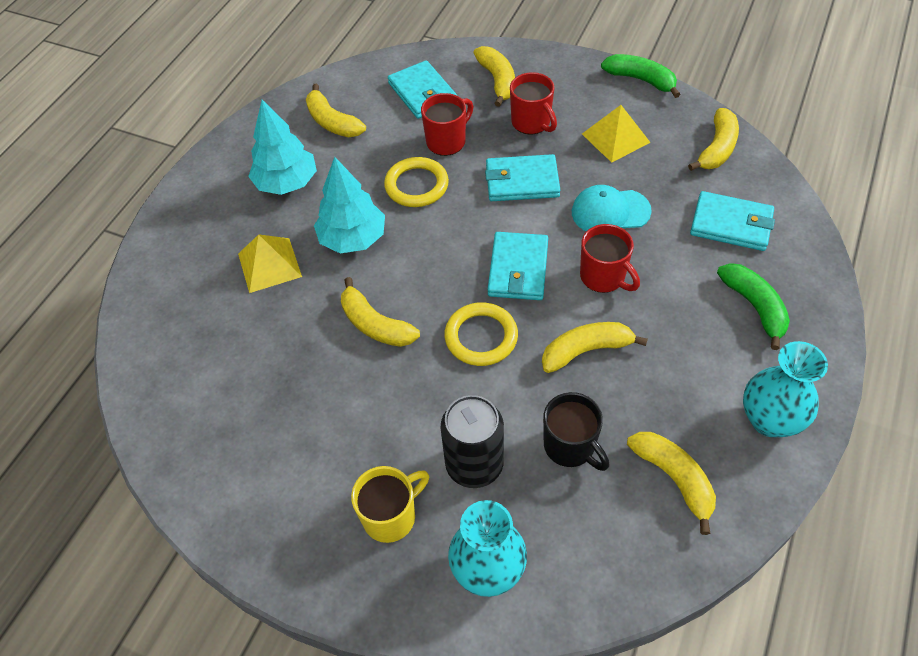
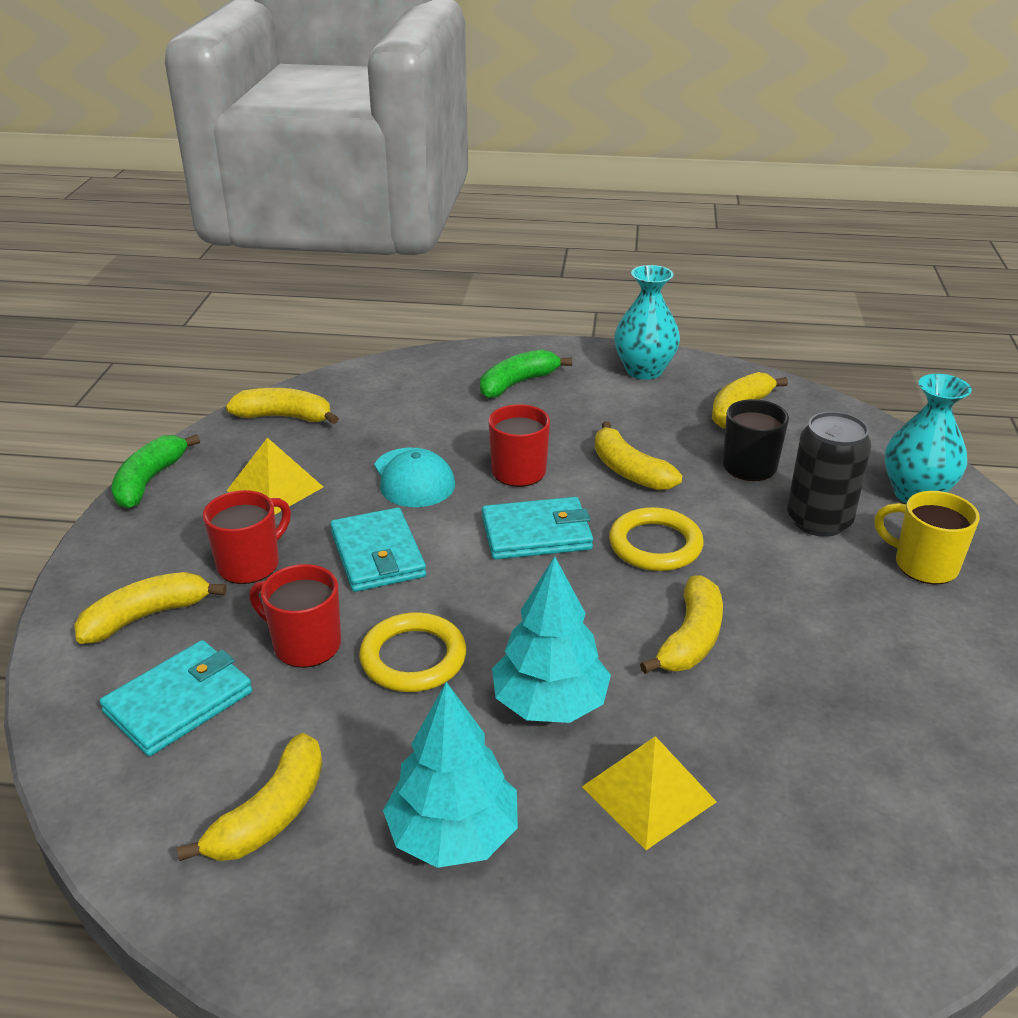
camera: 110 degrees left, 20 degrees down
(731, 224) = (408, 401): turquoise wallet -> none

